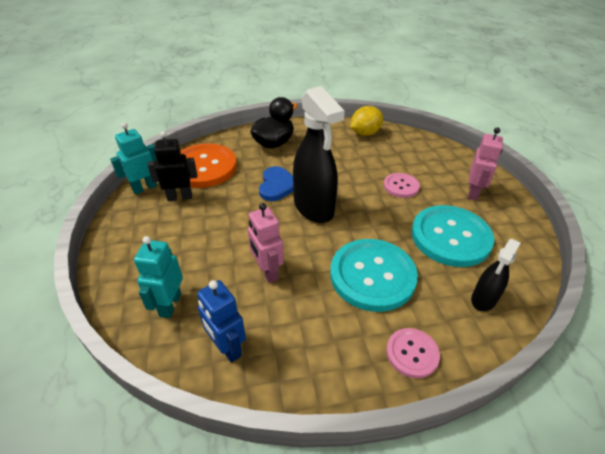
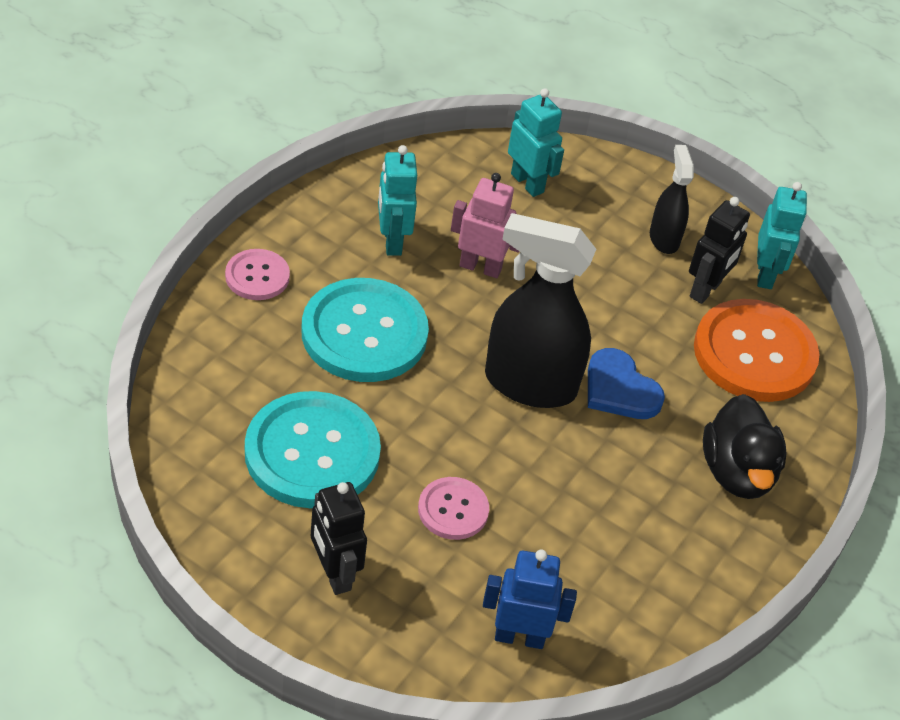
camera: 130 degrees right, 5 degrees up
(227, 347) = (429, 184): blue robot -> blue robot (519, 637)
(299, 321) = (392, 241): none -> turquoise robot
(365, 133) = (633, 614): yellow lemon -> none
(473, 192) = (334, 574): pink robot -> black robot
(483, 299) = (217, 381): black spray bottle -> black spray bottle (664, 238)

